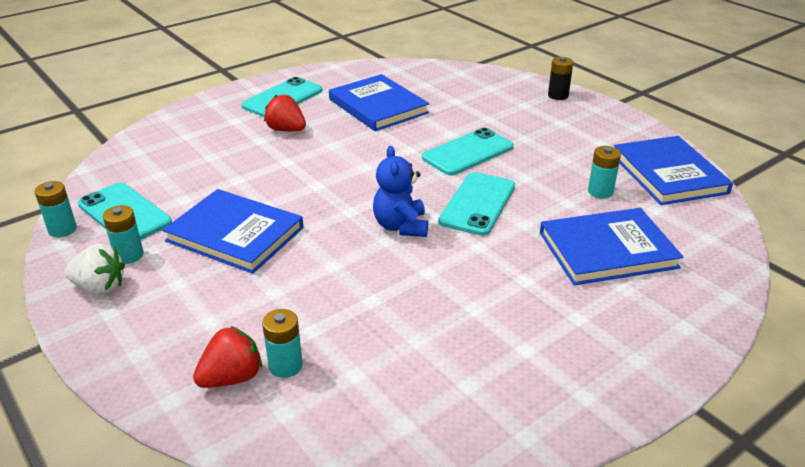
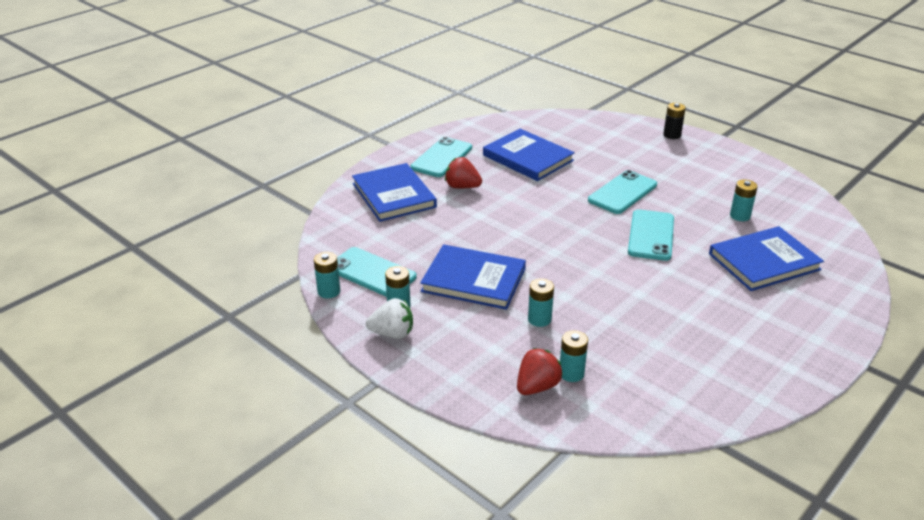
camera: 10 degrees left, 0 degrees up
(285, 290) = (539, 319): none -> turquoise battery
(401, 226) = (601, 260): blue teddy bear -> none
(669, 174) = (785, 196): blue book -> blue book (394, 195)

